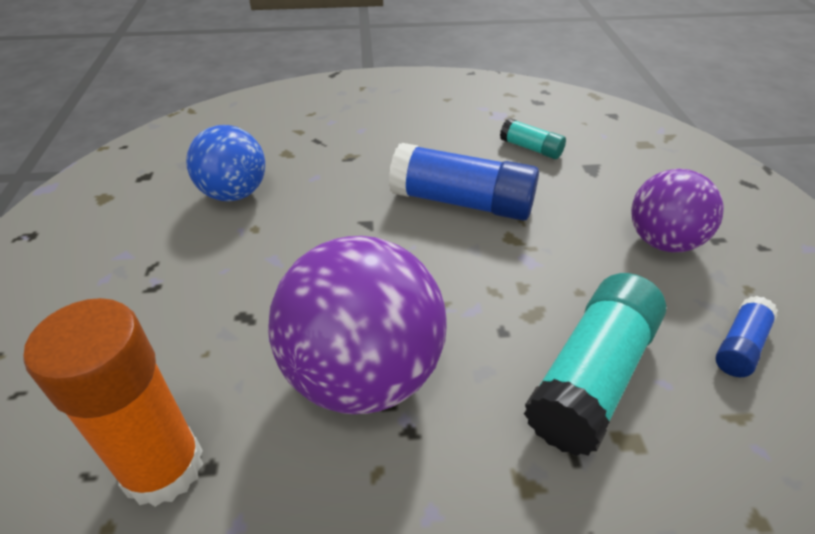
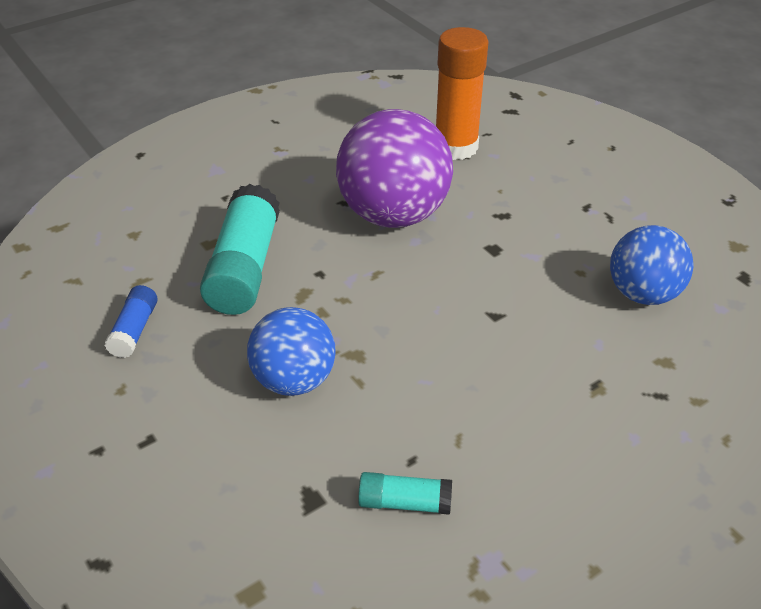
camera: 150 degrees right, 0 degrees up
(462, 202) = (429, 376): blue glue stick -> none
(576, 238) = (294, 380): none -> blue ball
(663, 242) = (206, 411): purple ball -> none

